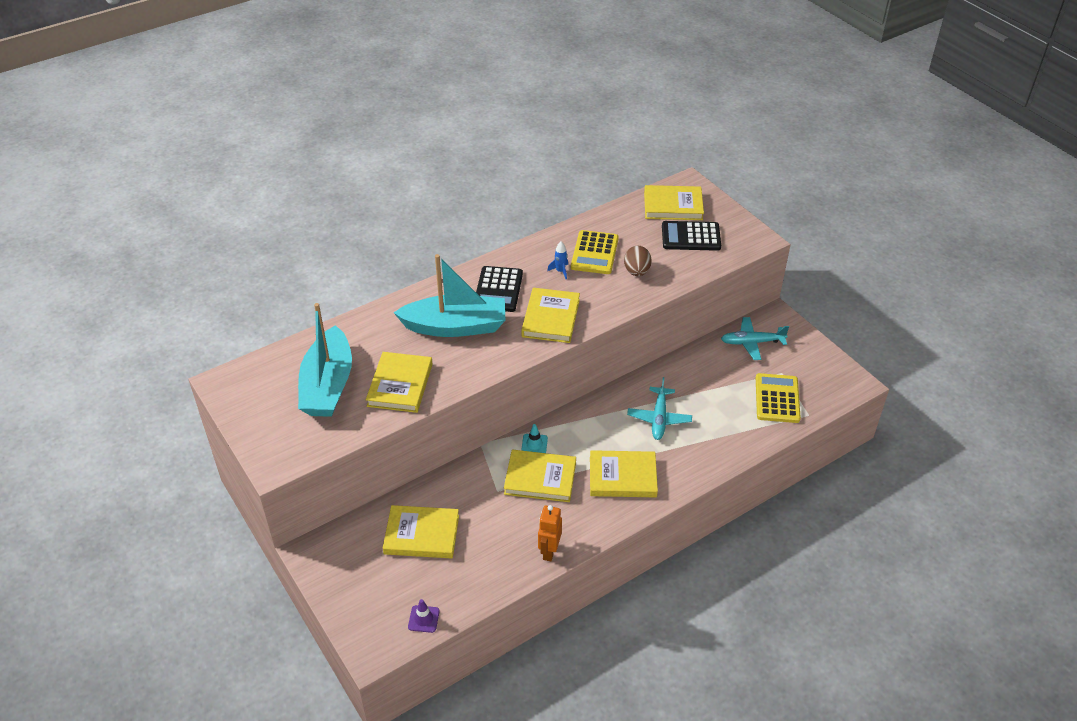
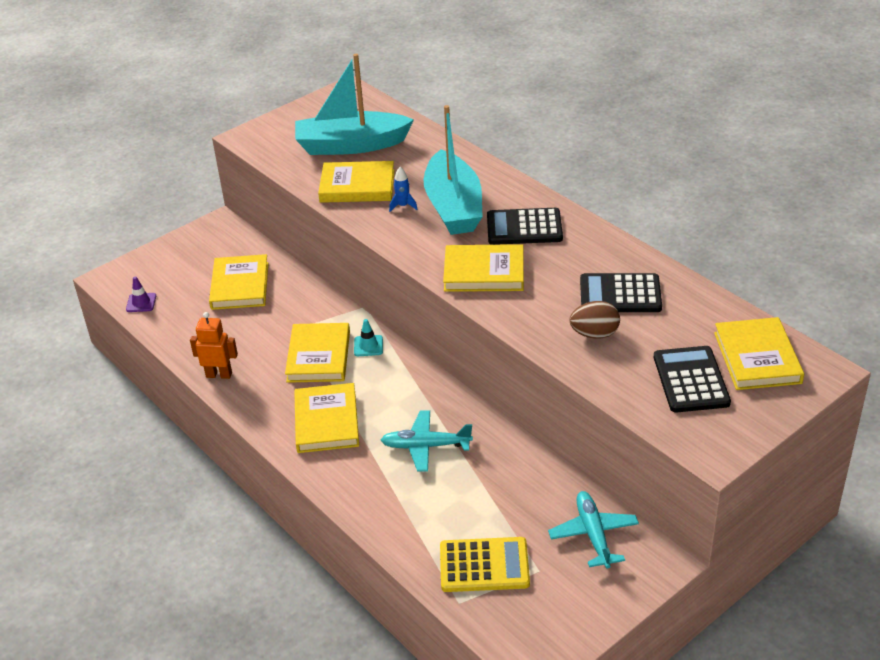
camera: 85 degrees right, 5 degrees down
(560, 271) = (573, 270): blue rocket -> blue rocket (403, 206)
(594, 253) = (620, 294): yellow calculator -> black calculator

